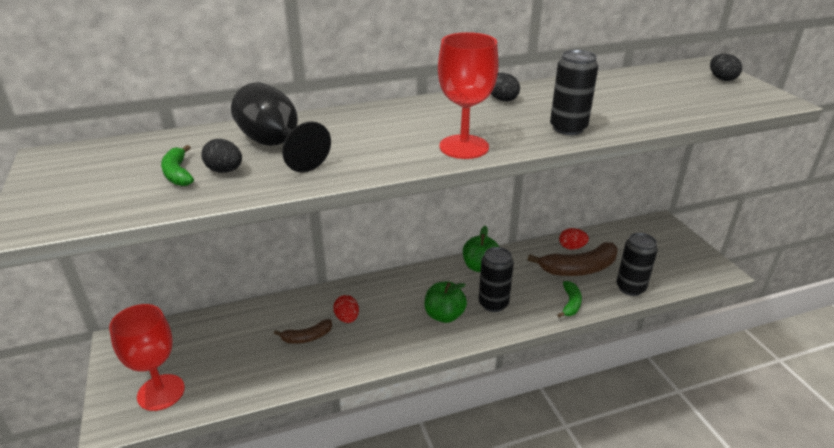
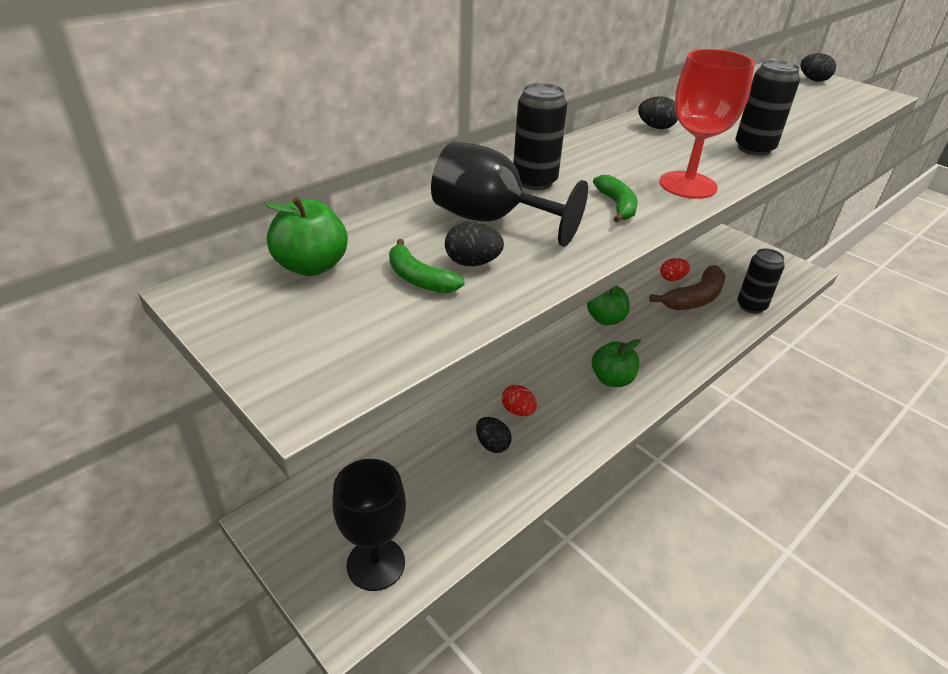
camera: 25 degrees left, 5 degrees up
(125, 153) = (311, 266): none -> green apple
(161, 392) = (376, 564): red goblet -> black goblet
(307, 337) = (492, 445): brown banana -> black egg
(493, 303) = (647, 354): black can -> black can (534, 182)
(570, 303) = (714, 335): green banana -> green banana (617, 205)

